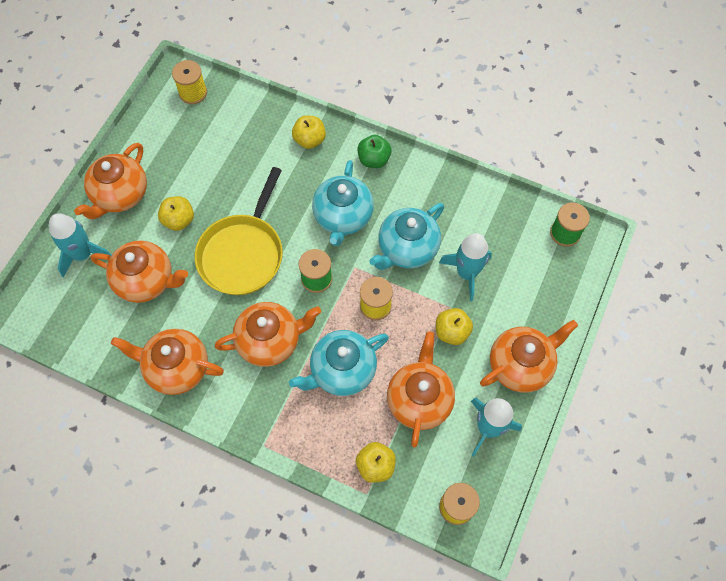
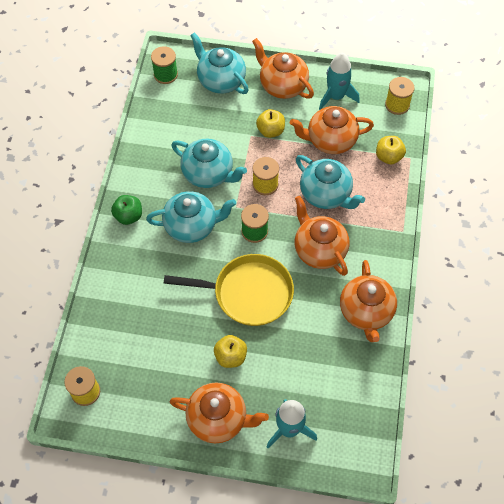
camera: 105 degrees left, 5 degrees down
(146, 281) = (297, 363): orange teapot -> none
(309, 140) = (119, 272): yellow apple -> none
(466, 273) = (218, 130): turquoise rocket -> none
(543, 293) = (220, 80): none -> turquoise teapot

